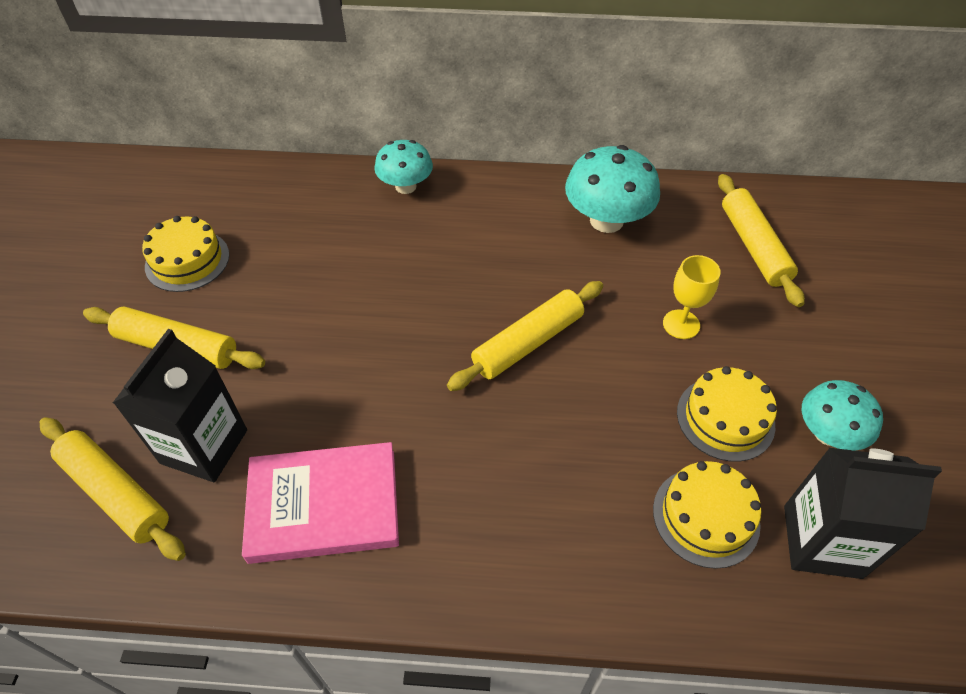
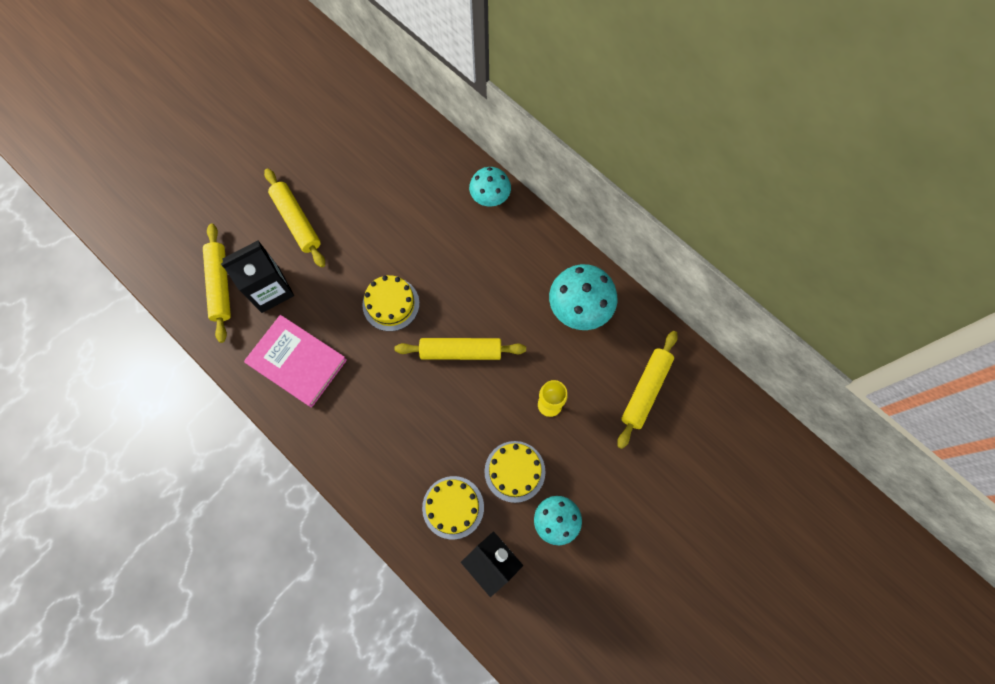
camera: 40 degrees right, 20 degrees up
(187, 260) = (338, 166): yellow cake -> yellow cake (391, 304)

